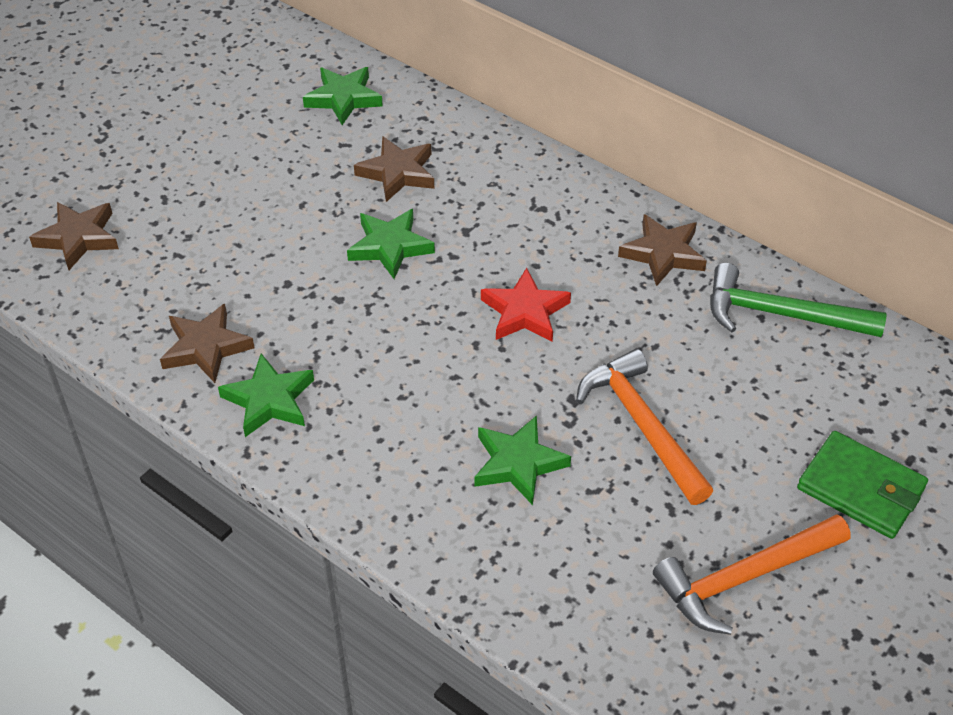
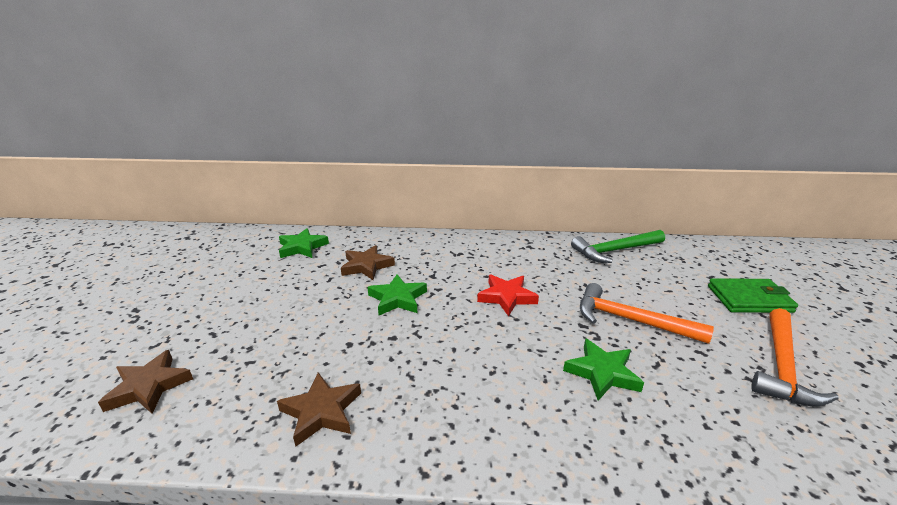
camera: 35 degrees left, 20 degrees down
(269, 400) = (405, 422): green star -> none
(663, 254) = (537, 249): brown star -> none

